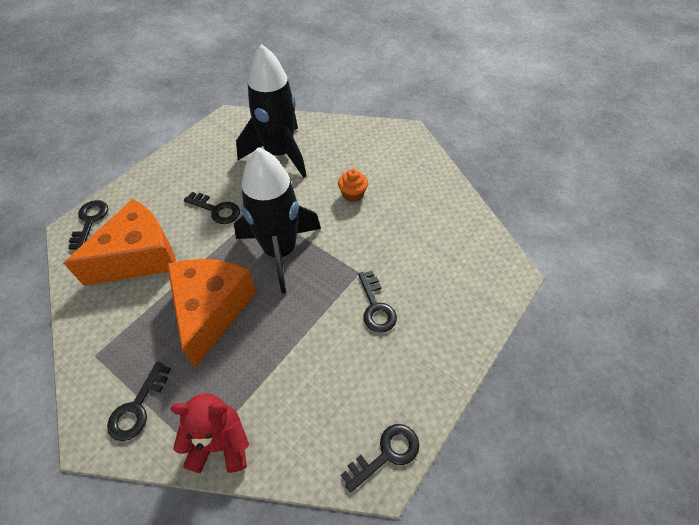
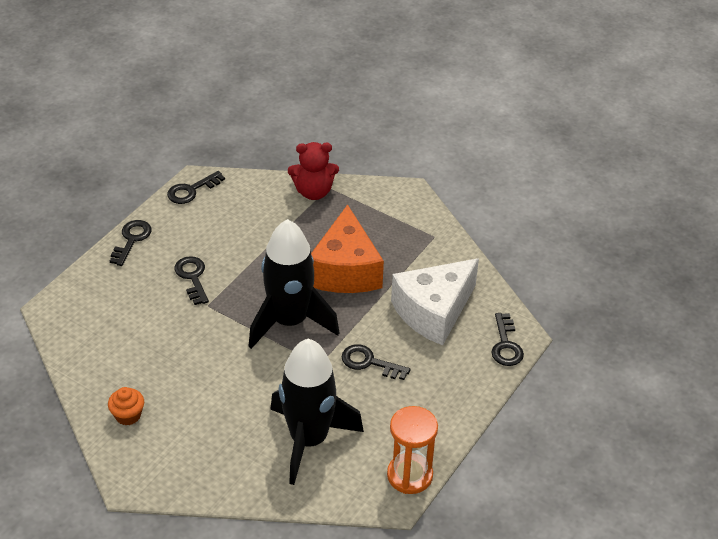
camera: 175 degrees right, 10 degrees down
(137, 407) = (383, 208): black key -> black key (131, 240)
(139, 256) = (434, 312): orange cheese -> white cheese
(213, 130) = (409, 475): none -> orange hourglass
(352, 194) = (212, 387): orange cupcake -> orange cupcake (128, 415)

